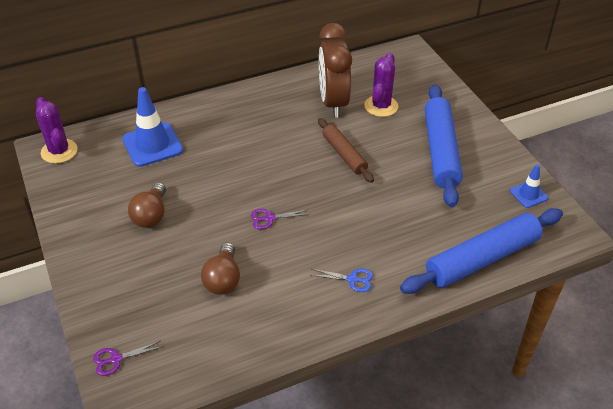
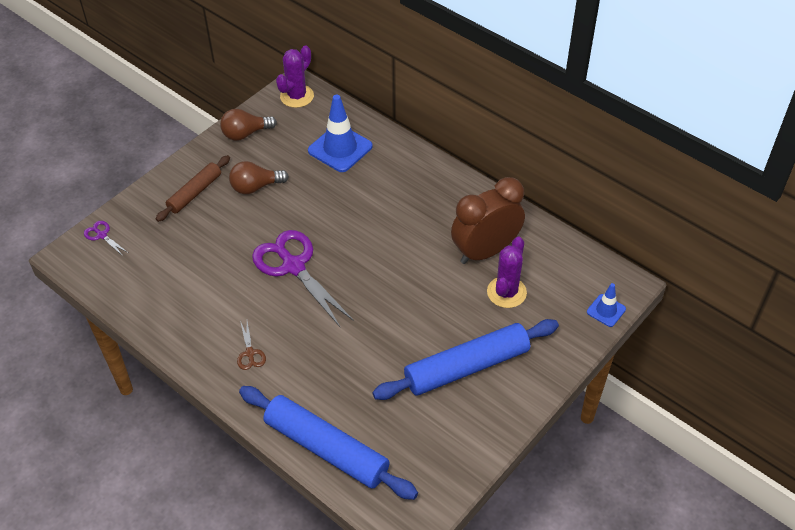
camera: 65 degrees right, 5 degrees up
(223, 279) = (208, 264): brown light bulb -> brown light bulb (245, 134)
(269, 218) = (293, 266): purple scissors -> purple scissors, size x2.31
(344, 154) = (411, 289): brown rolling pin -> brown rolling pin (195, 193)
(352, 279) = (250, 353): blue scissors -> brown scissors
(381, 106) = (506, 292): purple cactus -> purple cactus turned 60 degrees counterclockwise
(528, 194) = (444, 466): blue traffic cone -> blue traffic cone (606, 310)

